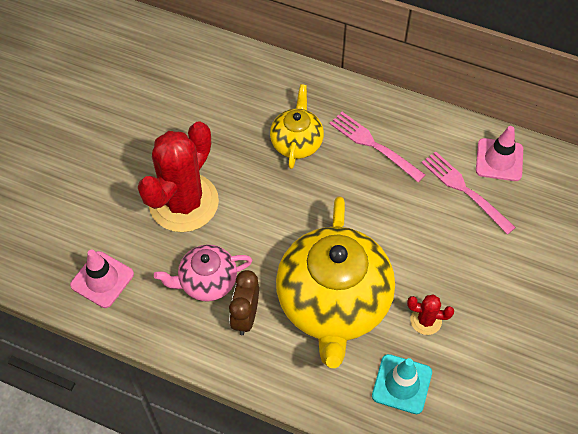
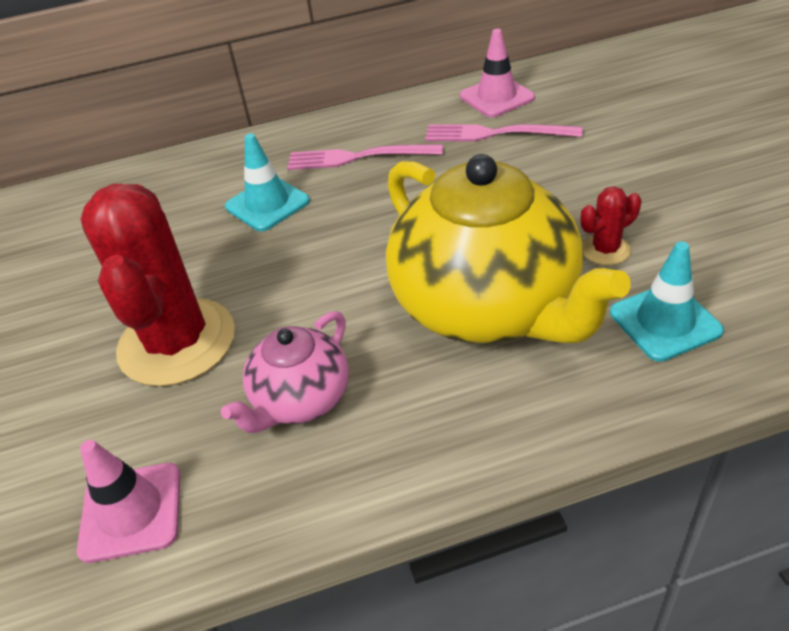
camera: 35 degrees left, 15 degrees down
(245, 317) = (396, 398): brown clock -> none
(297, 142) = (267, 204): yellow teapot -> turquoise traffic cone

